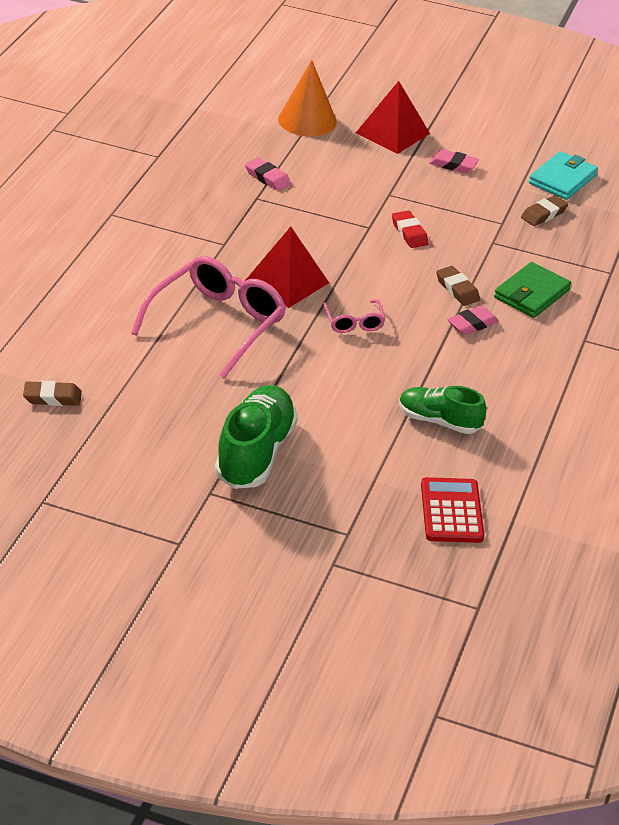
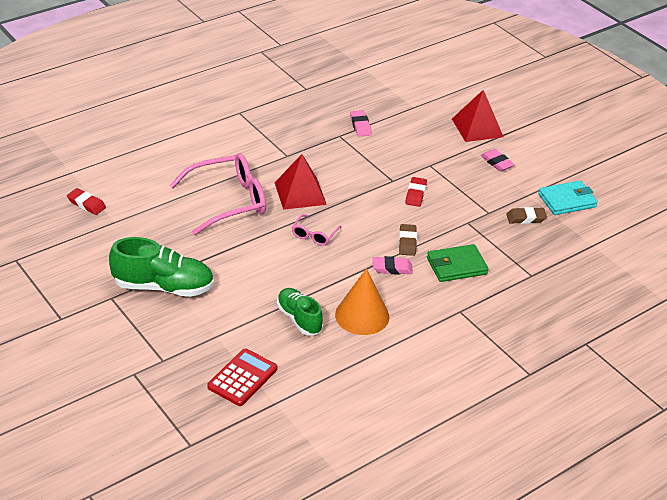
camera: 35 degrees right, 0 degrees up
(52, 397) = (86, 204): brown eraser -> red eraser
(255, 453) = (163, 287): green shoe -> green shoe turned 45 degrees clockwise
(307, 120) = (427, 100): orange cone -> orange cone (362, 315)

